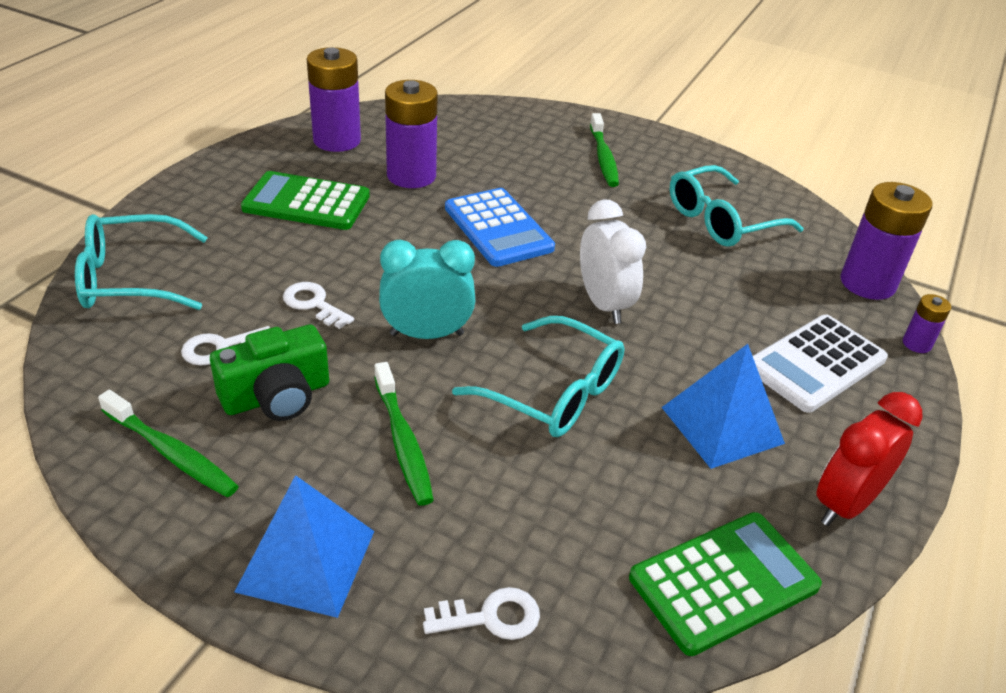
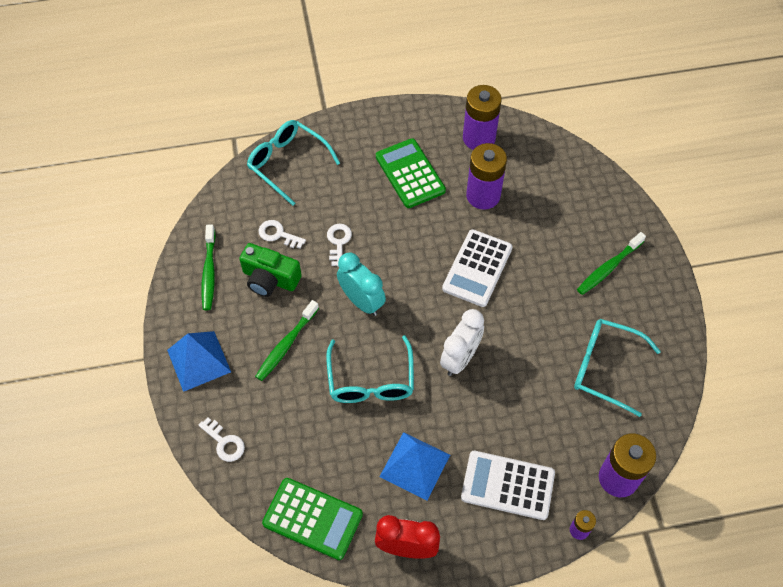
camera: 55 degrees right, 20 degrees up
(498, 228) = (477, 268): blue calculator -> white calculator

